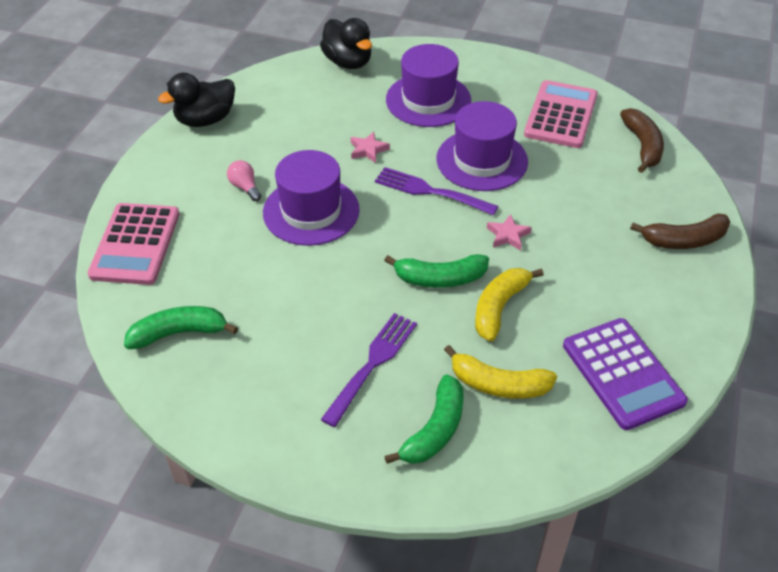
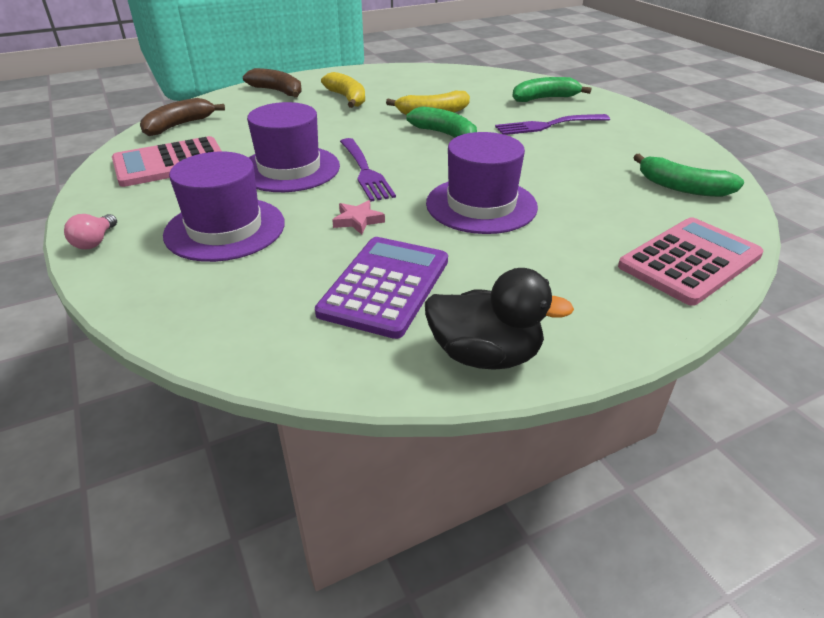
camera: 135 degrees left, 10 degrees down
(245, 187) = (521, 252): pink light bulb -> pink light bulb (95, 242)
(348, 62) = (203, 320): black duck -> none
(498, 384) = (485, 96): yellow banana -> yellow banana (347, 98)
(508, 235) = (363, 131): pink star -> none
(623, 373) = (416, 78): purple calculator -> purple calculator (385, 286)

